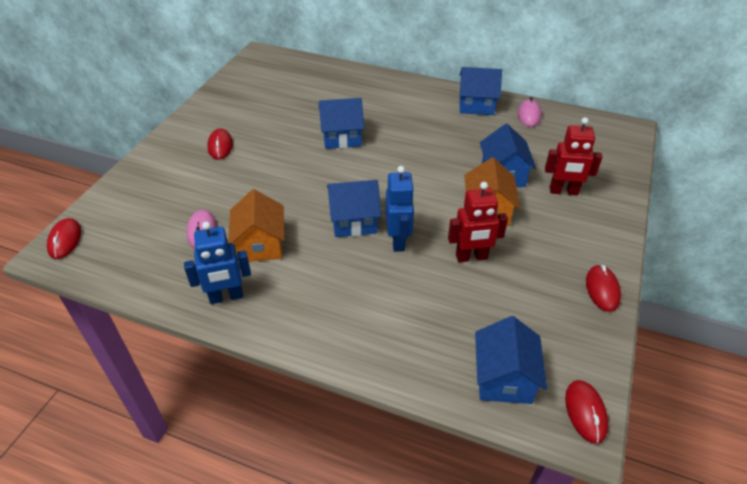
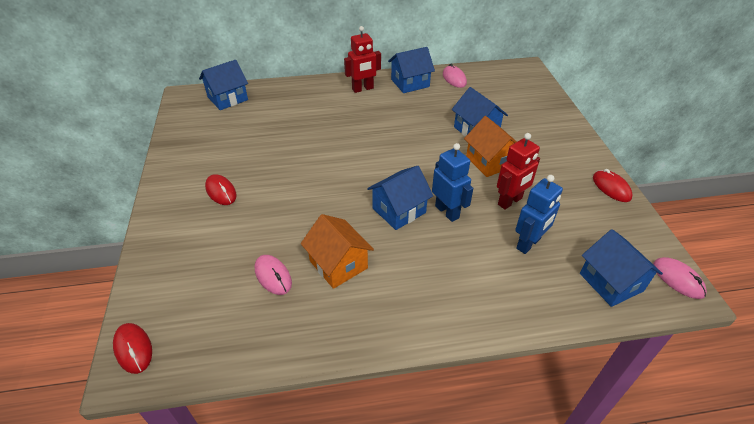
camera: 30 degrees left, 0 degrees up
(226, 297) = (349, 325): blue robot -> blue robot (528, 244)
(342, 137) = (326, 144): blue house -> blue house (228, 98)
(563, 191) = (526, 127): red robot -> red robot (363, 89)
(585, 412) = (678, 279): red mouse -> pink mouse

